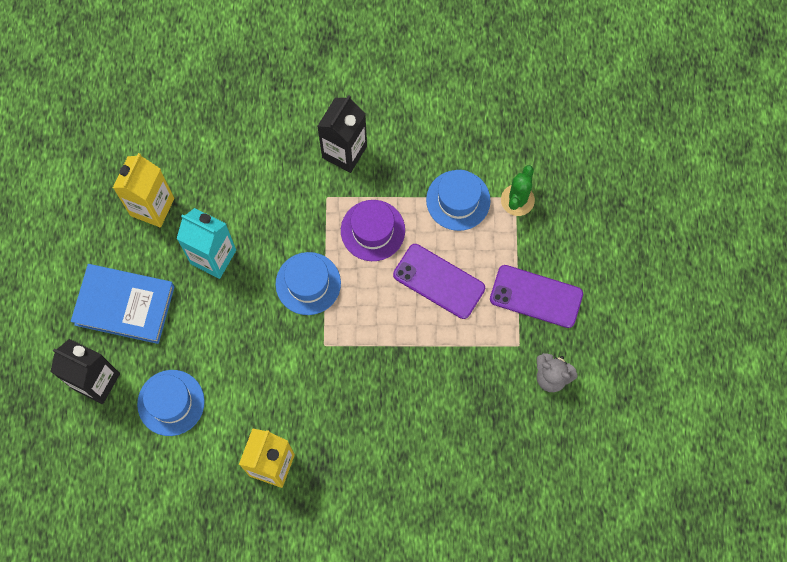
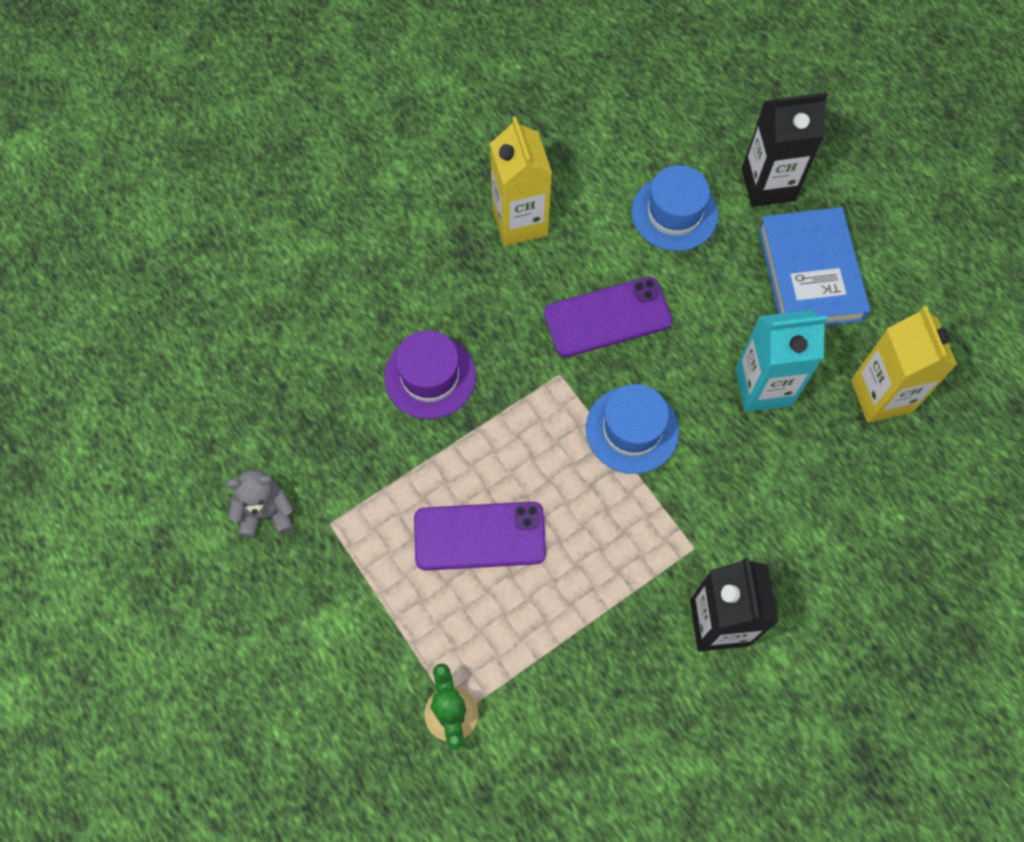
camera: 145 degrees right, 5 degrees down
(124, 305) = (810, 273): blue book -> blue book turned 75 degrees counterclockwise
(372, 230) = (606, 544): purple hat -> purple hat (430, 376)
(458, 200) = (528, 659): blue hat -> none
(536, 296) = (346, 598): purple phone -> purple phone (607, 317)

